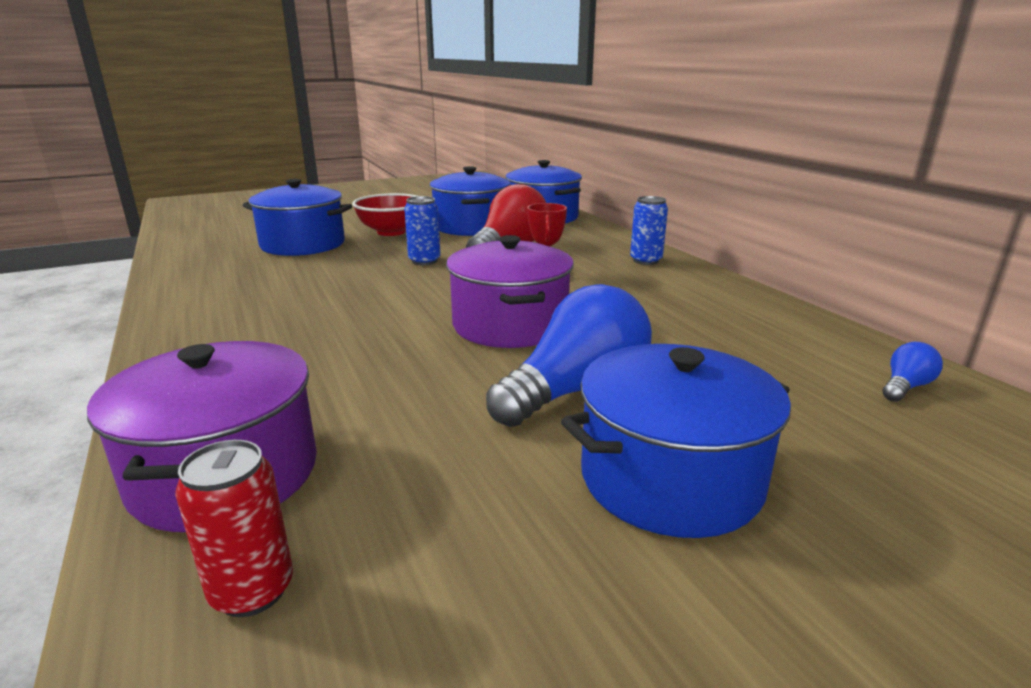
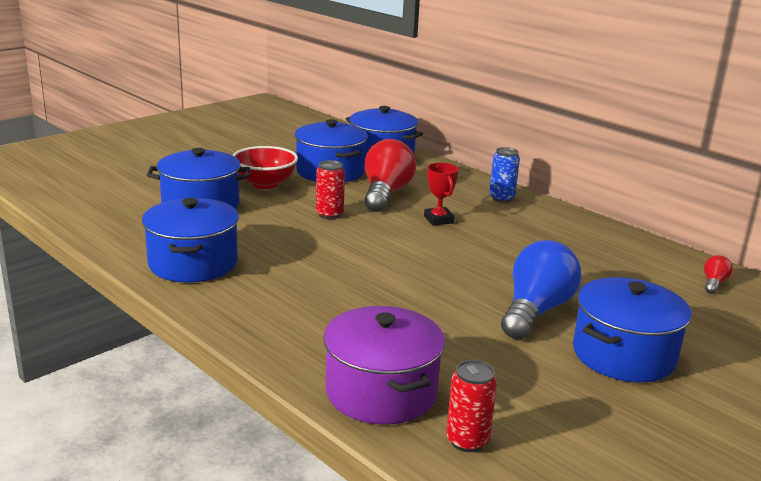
camera: 20 degrees left, 0 degrees up
(220, 292) = (193, 263): none -> blue pot
(424, 261) = (329, 214): blue can -> red can
(510, 325) = (452, 268): purple pot -> none
(905, 387) = (714, 283): blue light bulb -> red light bulb

